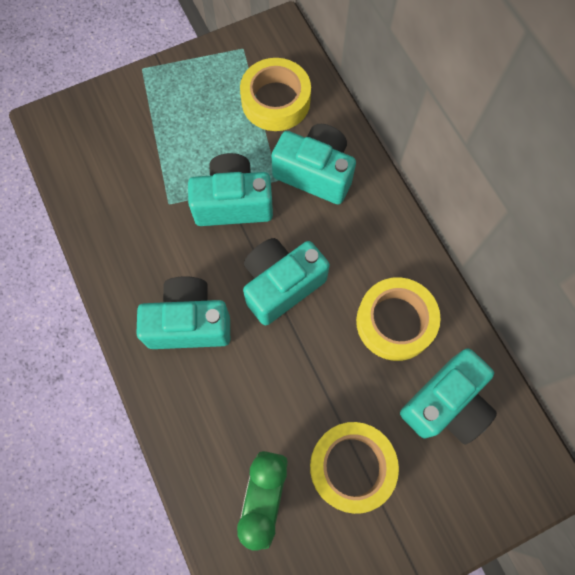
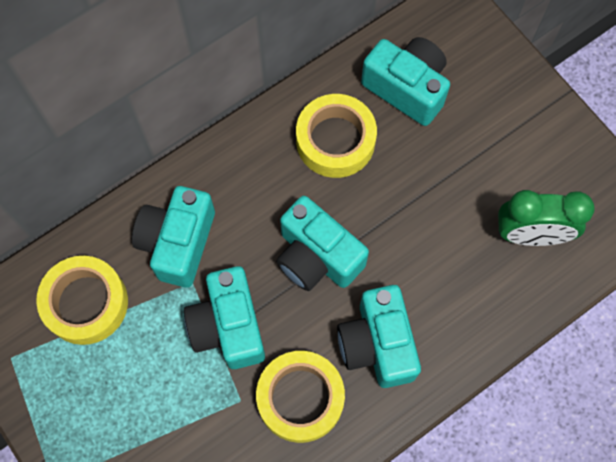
camera: 100 degrees left, 0 degrees up
(351, 467) = (484, 162): yellow tape -> yellow tape (300, 398)

